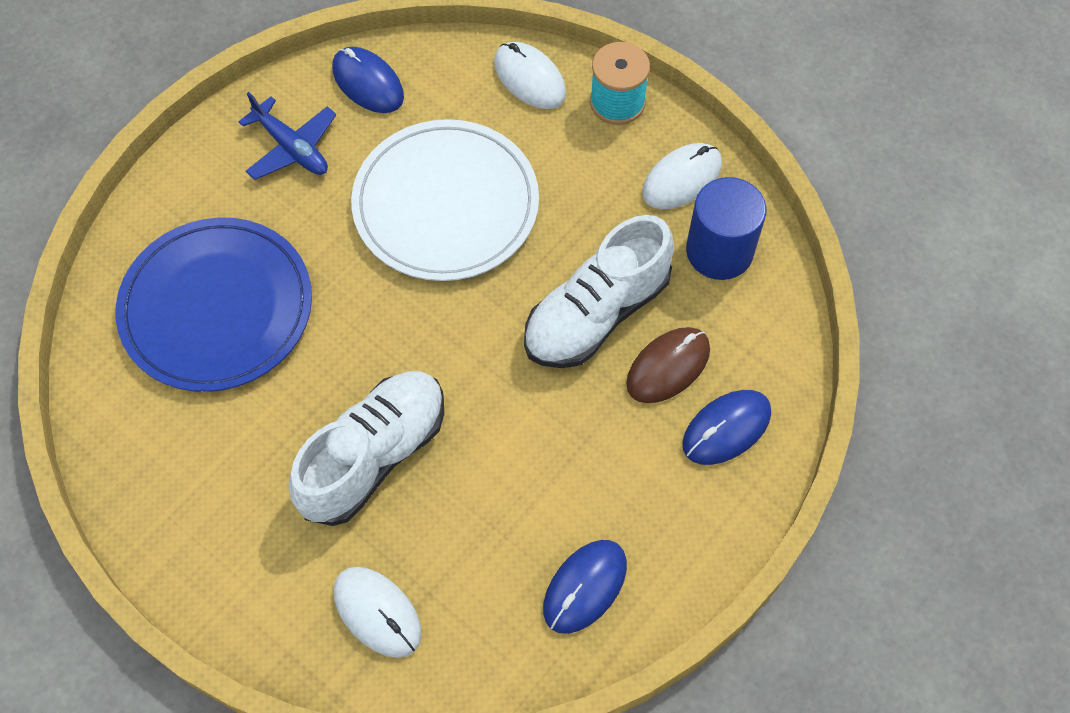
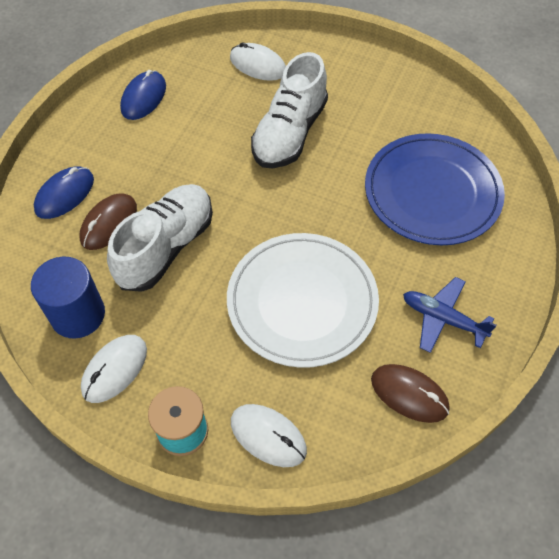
camera: 165 degrees right, 5 degrees down
(368, 83) = (409, 394): blue mouse -> brown mouse

